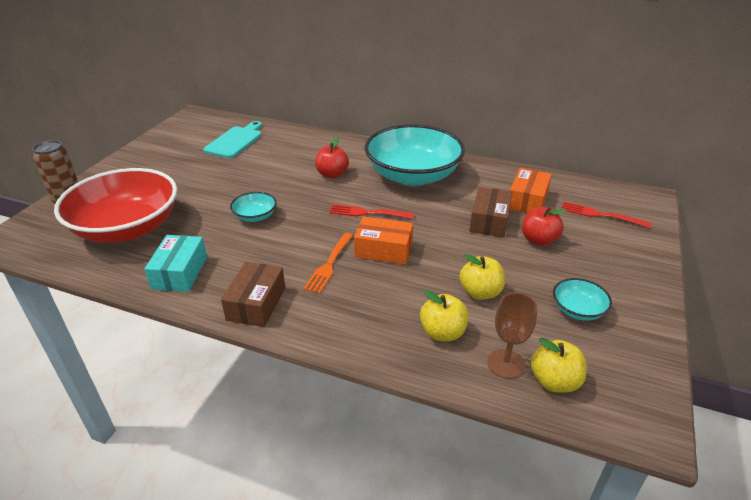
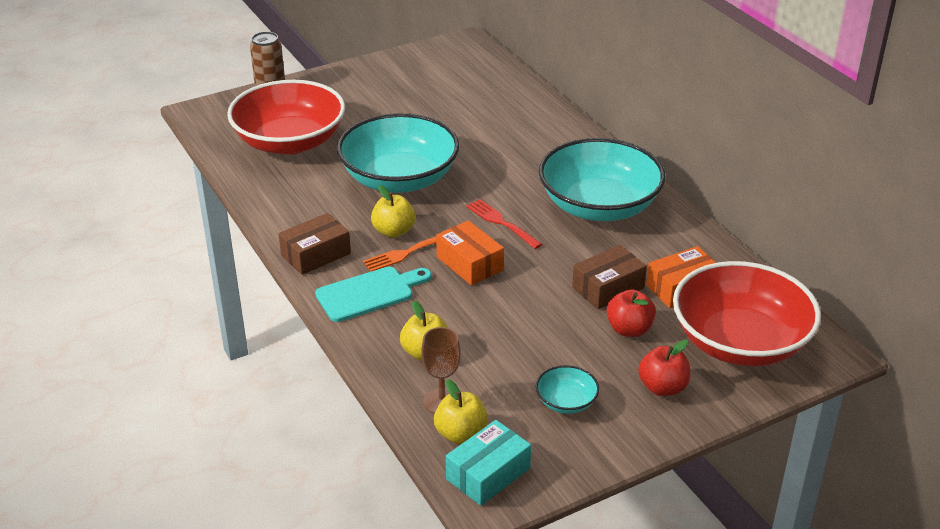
camera: 40 degrees right, 0 degrees up
(180, 272) = (289, 201): turquoise box -> turquoise box (488, 473)
(235, 141) = (471, 90): turquoise cutting board -> turquoise cutting board (369, 293)
(255, 216) = (399, 179): turquoise bowl -> turquoise bowl, size x2.39
(332, 174) = (519, 168): red apple -> red apple (662, 387)
(480, 292) = (502, 342): yellow apple -> yellow apple (393, 231)
(601, 215) = (740, 342): red fork -> red bowl

